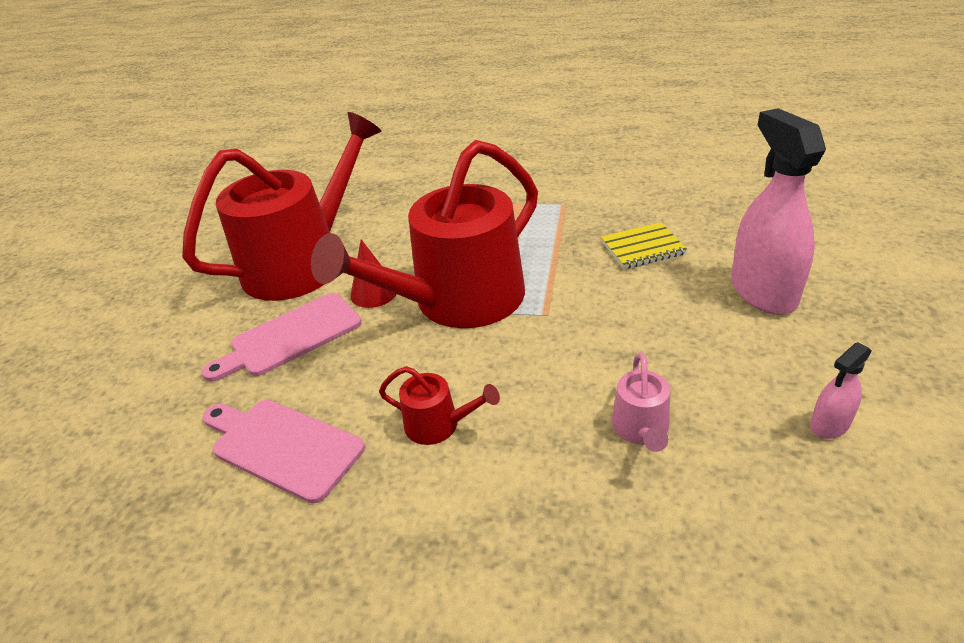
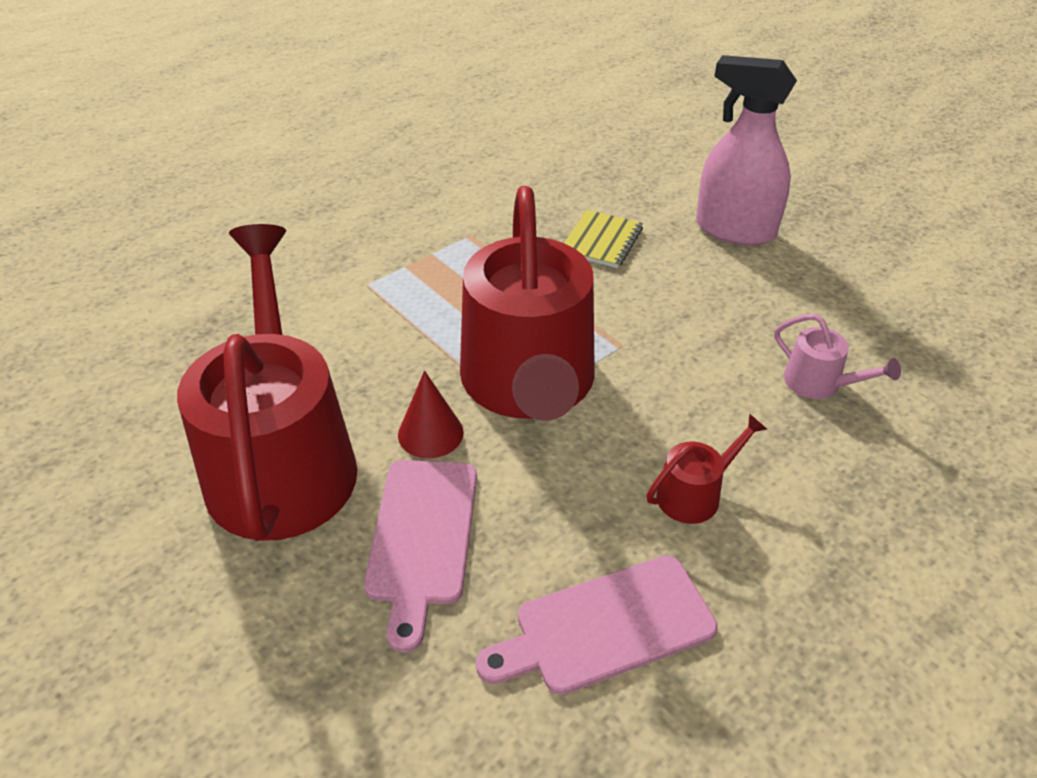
camera: 55 degrees left, 5 degrees up
(829, 425) = (898, 301): pink spray bottle -> none

